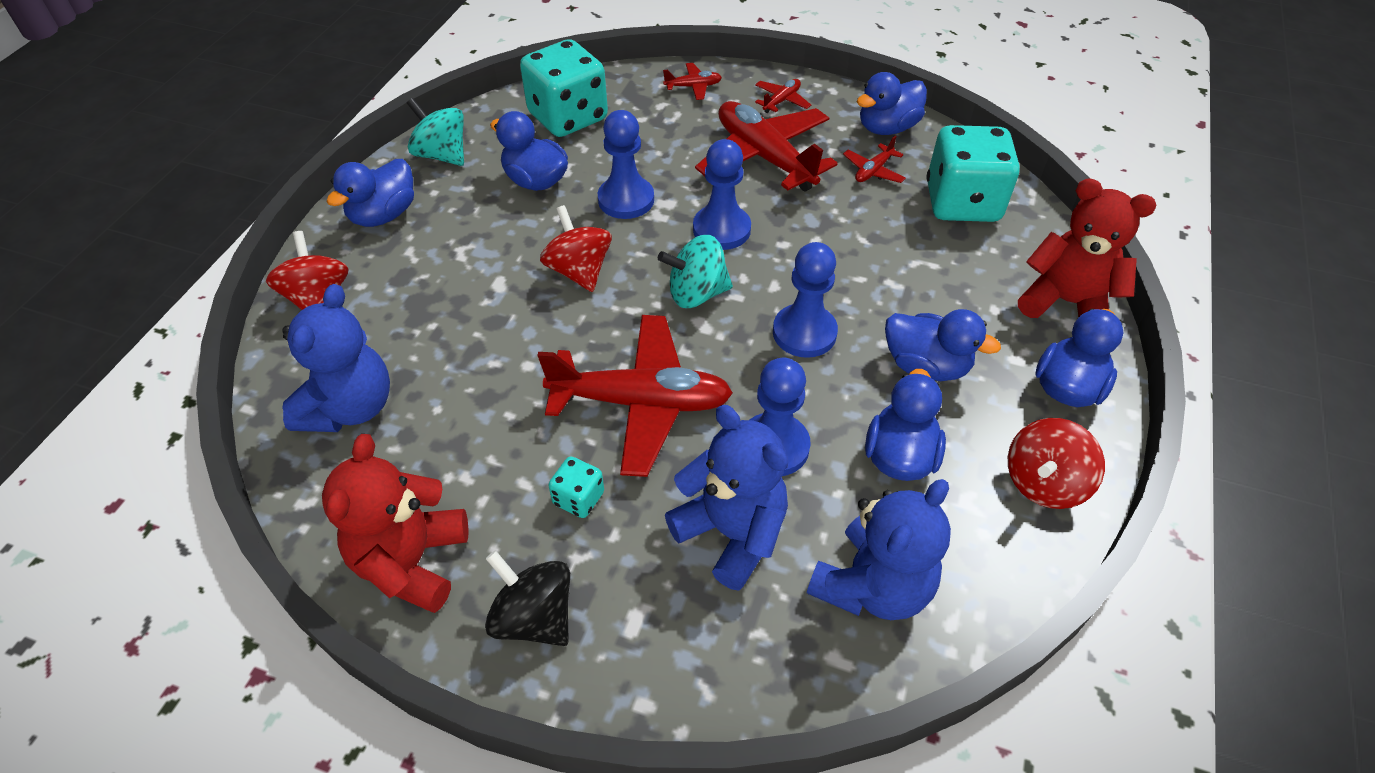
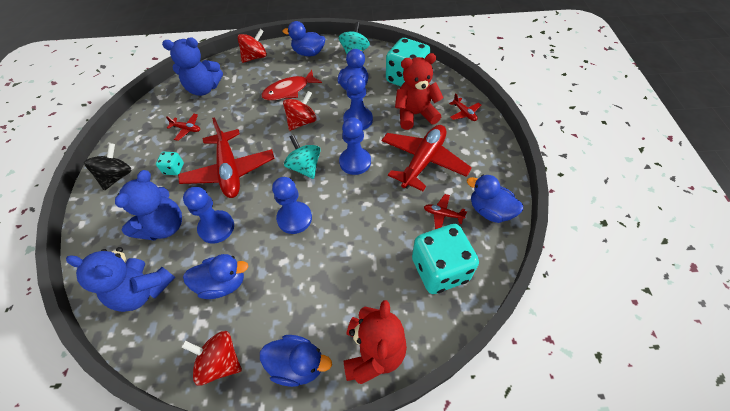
camera: 70 degrees right, 5 degrees up
(412, 562) = (138, 134): red teddy bear -> red teddy bear (415, 114)
(476, 269) = (289, 90): none -> red fish
(781, 101) = (479, 153): red plane -> red plane (187, 129)
(926, 366) = (290, 281): blue duck -> none

